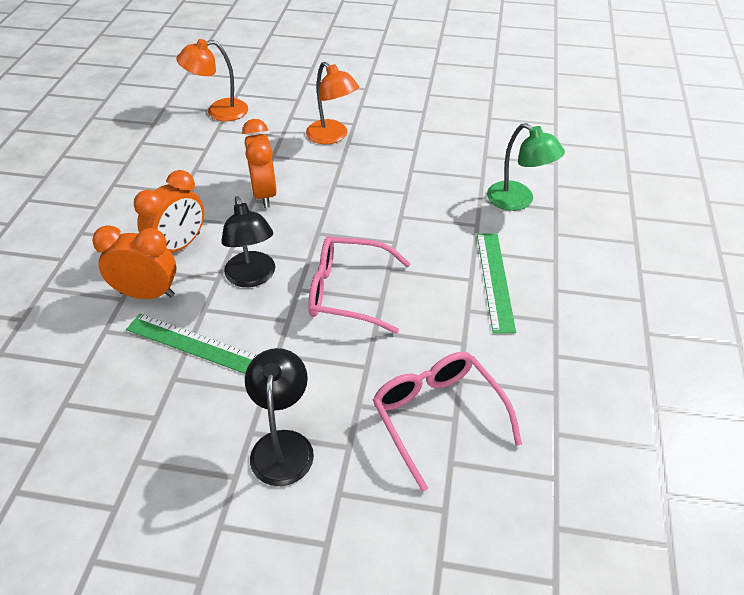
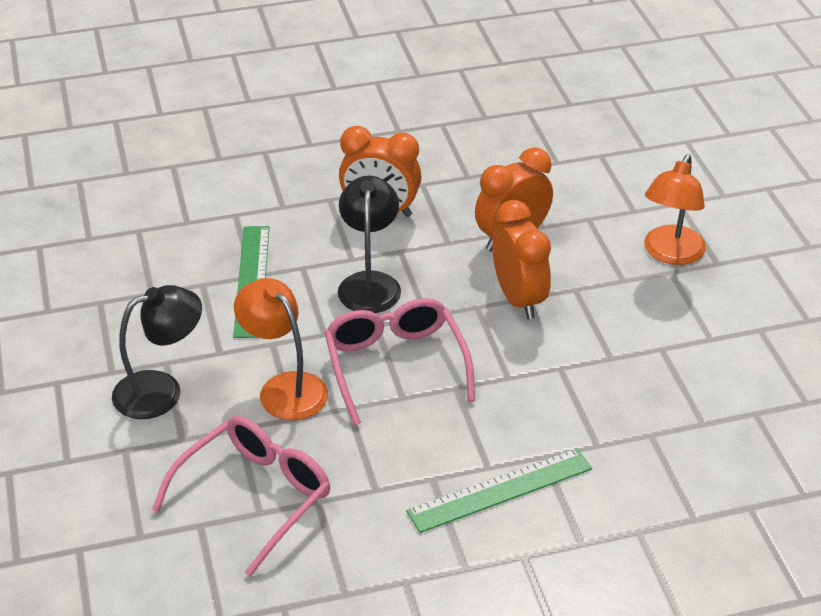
camera: 65 degrees right, 5 degrees down
(147, 294) = (298, 220): orange clock -> orange clock (518, 299)
(219, 112) = (636, 142): orange lamp -> orange lamp (284, 387)
(252, 277) = (369, 283): black lamp -> black lamp turned 135 degrees clockwise
(518, 201) = (679, 474): green lamp -> none

